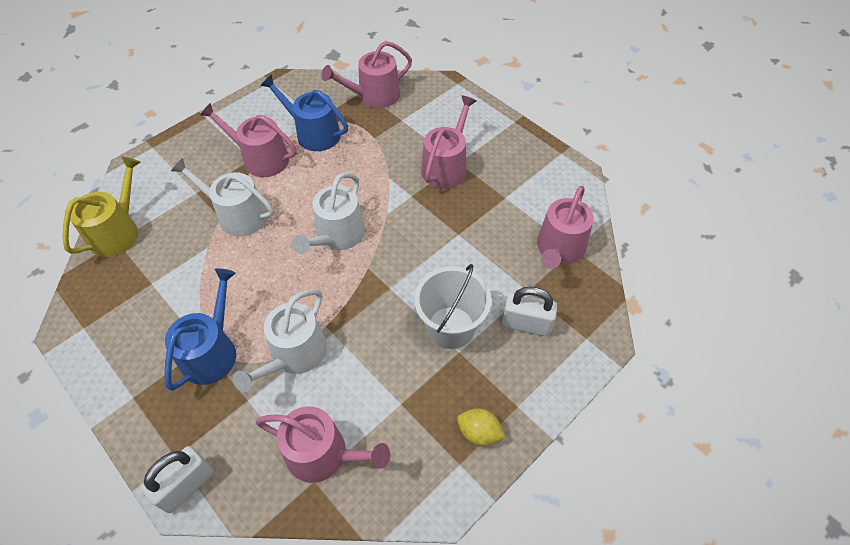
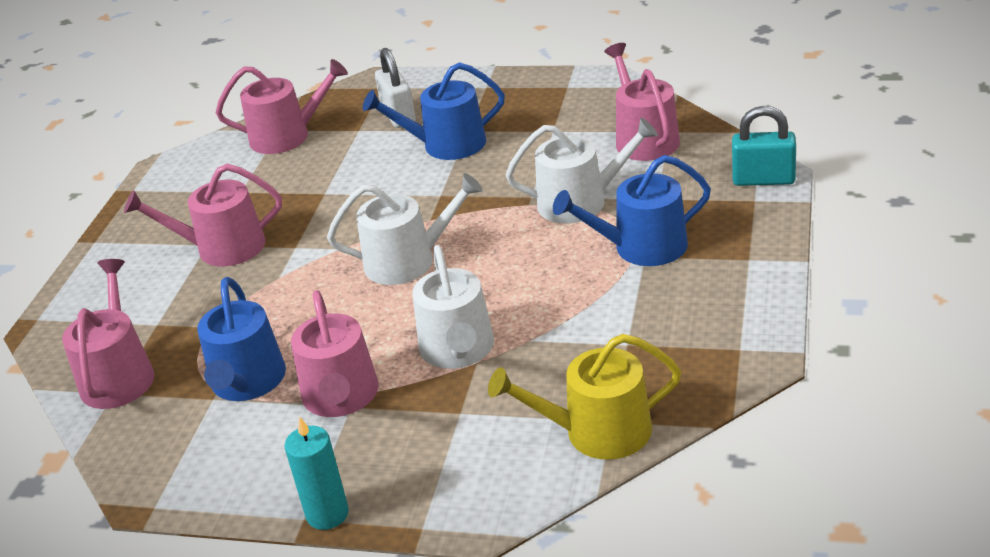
camera: 120 degrees left, 20 degrees down
(187, 485) = (763, 179): white padlock -> turquoise padlock
(198, 124) = (327, 514): none -> turquoise candle
(374, 96) = (118, 375): pink watering can -> pink watering can turned 120 degrees counterclockwise
(451, 327) = (446, 145): white bucket -> blue watering can
(479, 432) = (530, 91): yellow lemon -> none

